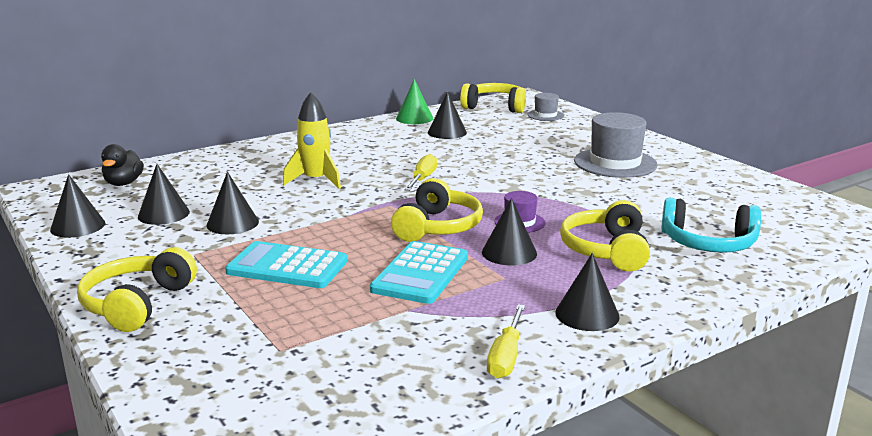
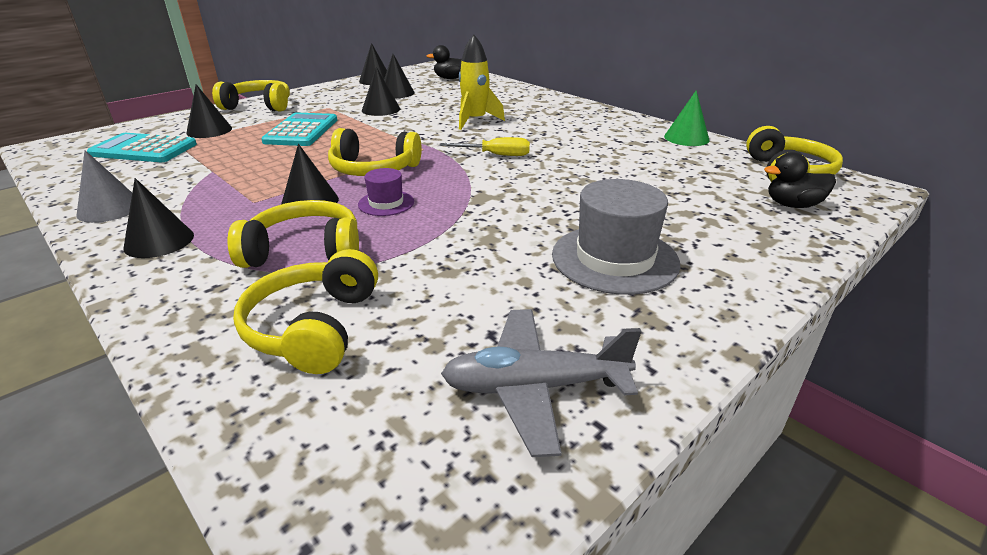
camera: 80 degrees right, 10 degrees up
(420, 273) = (275, 170): turquoise calculator -> turquoise calculator (144, 149)
(447, 132) = (652, 155): black cone -> black cone (209, 130)
(506, 356) = (110, 209): yellow screwdriver -> grey cone
(545, 115) = (792, 205): grey hat -> black duck
(708, 243) = (314, 327): turquoise headphones -> yellow headphones
(745, 192) = (535, 387): none -> grey plane

